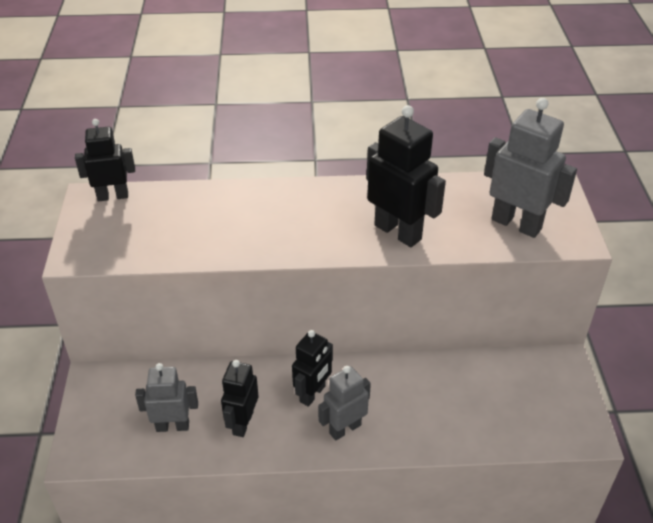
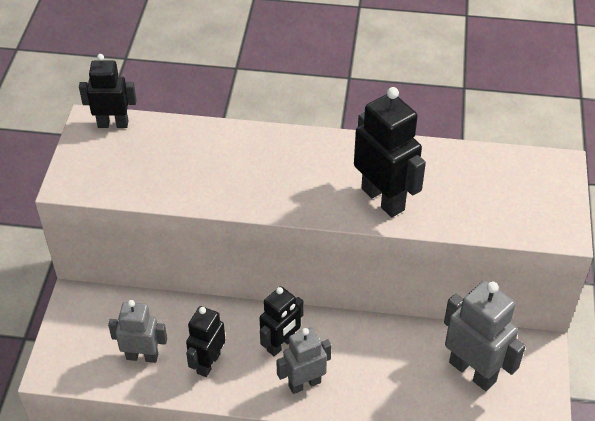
camera: 10 degrees right, 5 degrees up
(516, 224) = (505, 206): grey robot -> grey robot (472, 371)

